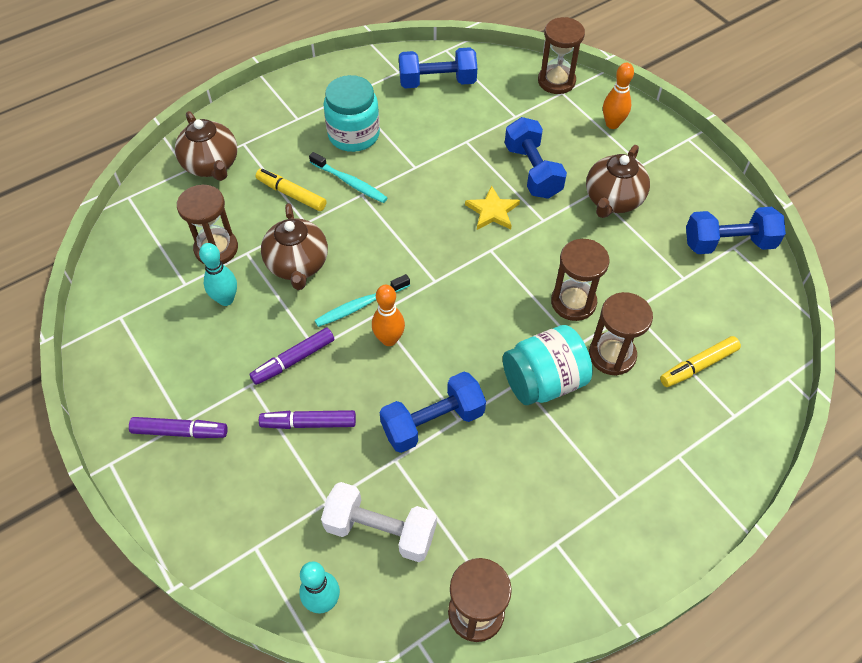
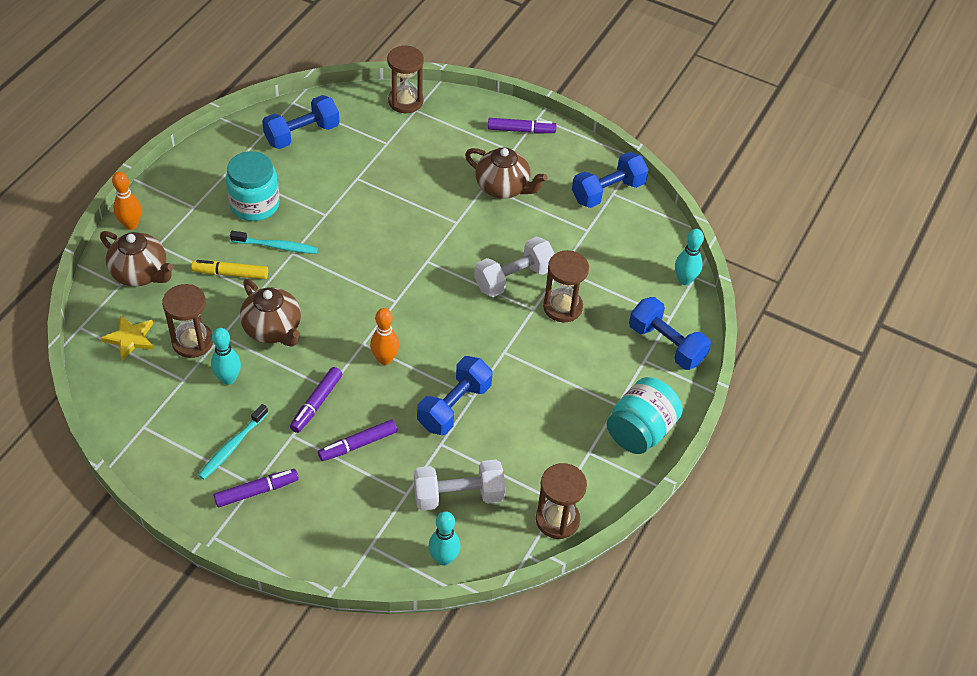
camera: 30 degrees left, 5 degrees down
(360, 305) = (346, 342): turquoise toothbrush -> turquoise toothbrush (232, 446)
(492, 211) = (411, 229): yellow star -> yellow star (130, 338)
(532, 171) = (426, 185): blue dumbbell -> blue dumbbell (666, 344)
(543, 381) = (522, 345): turquoise jar -> turquoise jar (640, 431)
(573, 302) = (513, 278): brown hourglass -> white dumbbell
(612, 124) = (471, 124): orange bowling pin -> orange bowling pin (131, 224)
(612, 200) = (503, 187): brown teapot -> brown teapot turned 60 degrees counterclockwise
(662, 147) = (521, 130): none -> purple marker
(698, 366) = (628, 291): yellow marker -> none
(773, 377) = (684, 280): none -> turquoise bowling pin

